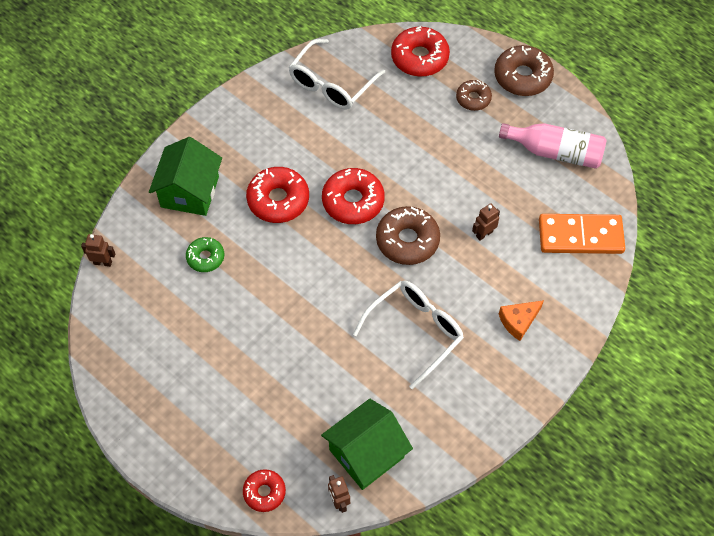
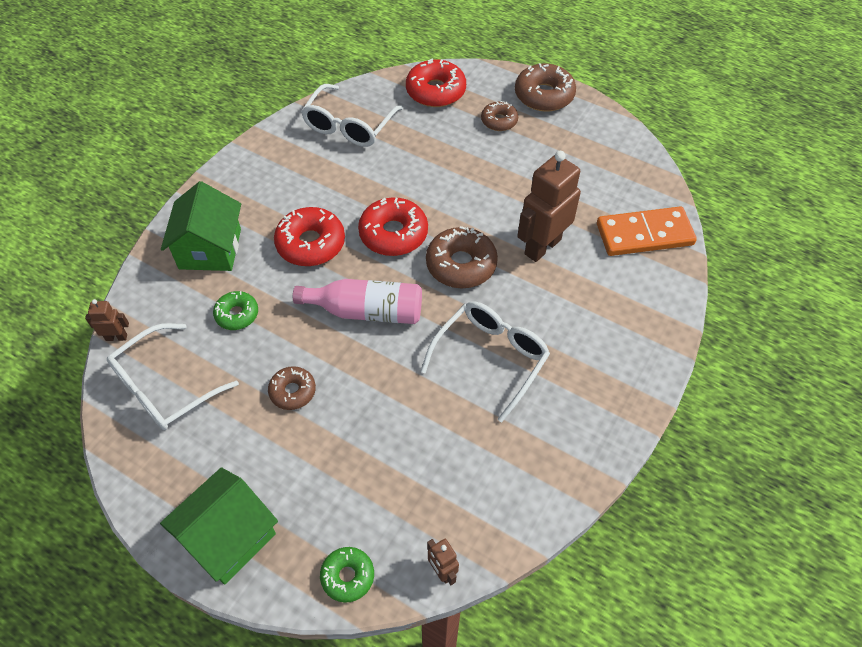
camera: 10 degrees left, 5 degrees down
(139, 313) = (165, 387): none -> white glasses
(243, 334) = (292, 391): none -> brown donut
(264, 492) = (347, 576): red donut -> green donut
(366, 453) = (463, 507): green house -> green house (228, 537)
(484, 234) = (542, 246): brown robot -> brown robot, size x2.16
(518, 321) = (602, 330): orange cheese -> none
(555, 152) = (595, 159): pink bottle -> pink bottle (366, 311)

